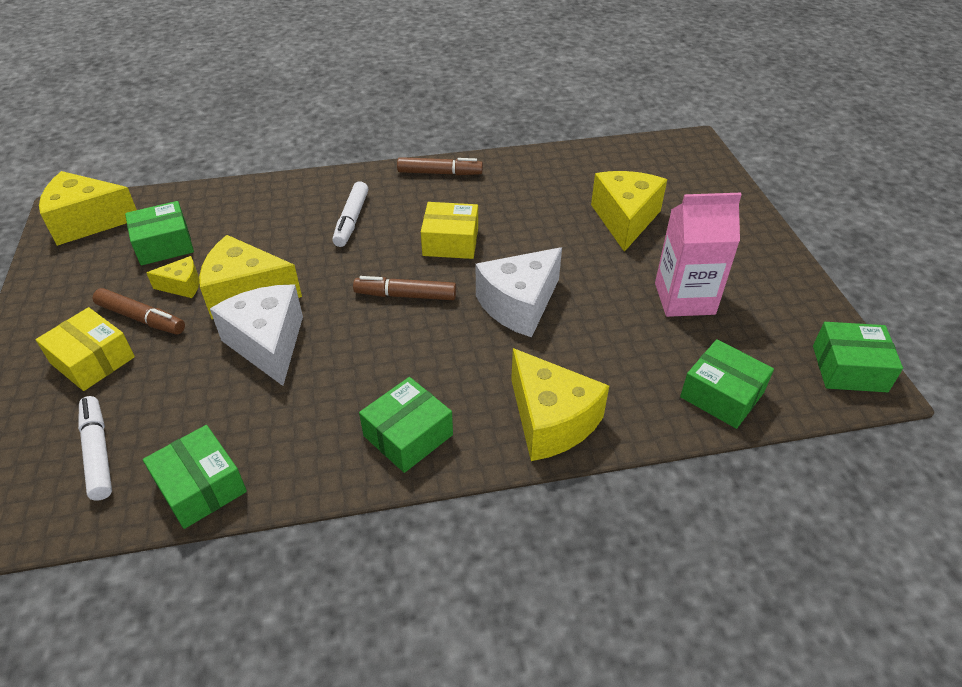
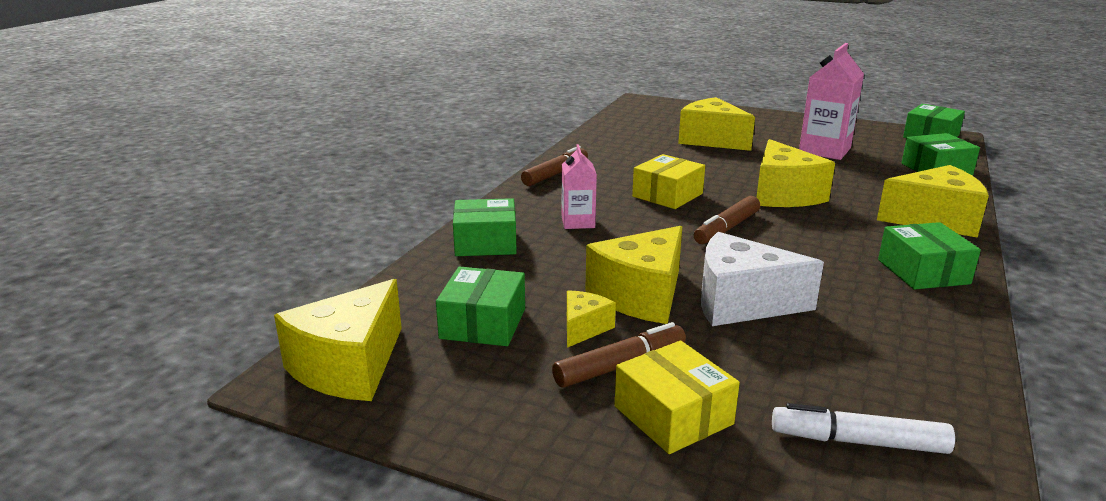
camera: 55 degrees left, 20 degrees down
(93, 360) = (673, 415): yellow box -> yellow box turned 75 degrees clockwise
(201, 487) = (949, 384): green box -> green box (485, 242)
(352, 220) = (578, 222): white marker -> pink carton
(519, 305) = (783, 195): white cheese -> yellow cheese

